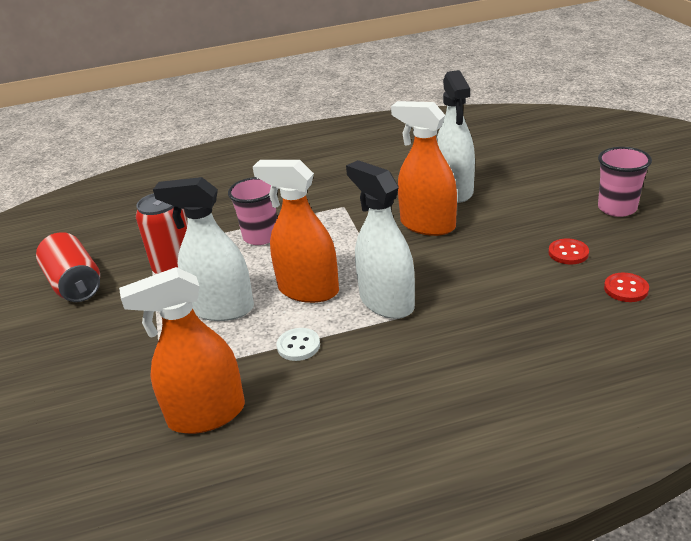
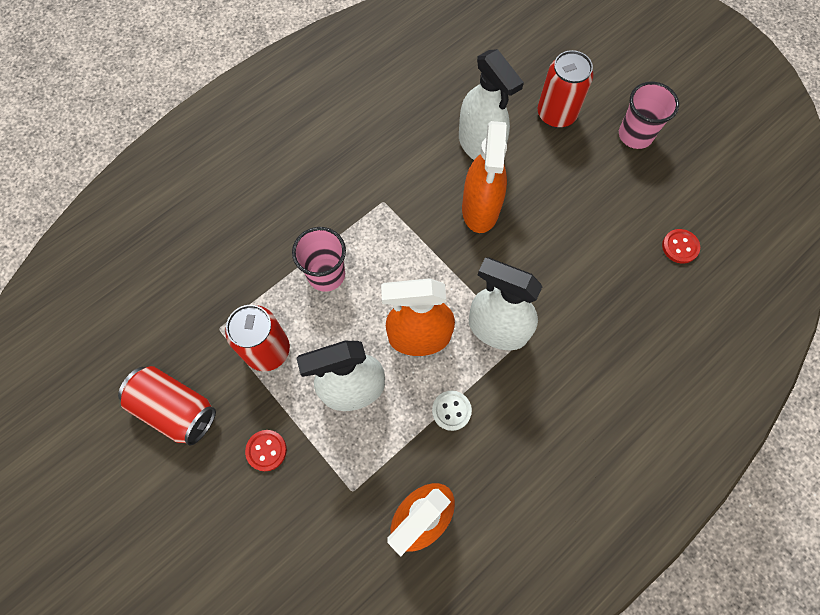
camera: 30 degrees left, 35 degrees up
(427, 225) = (480, 208): orange spray bottle -> orange spray bottle turned 90 degrees counterclockwise
(541, 184) = (556, 114): none -> red can
(568, 253) = (619, 213): red button -> red button (266, 450)

